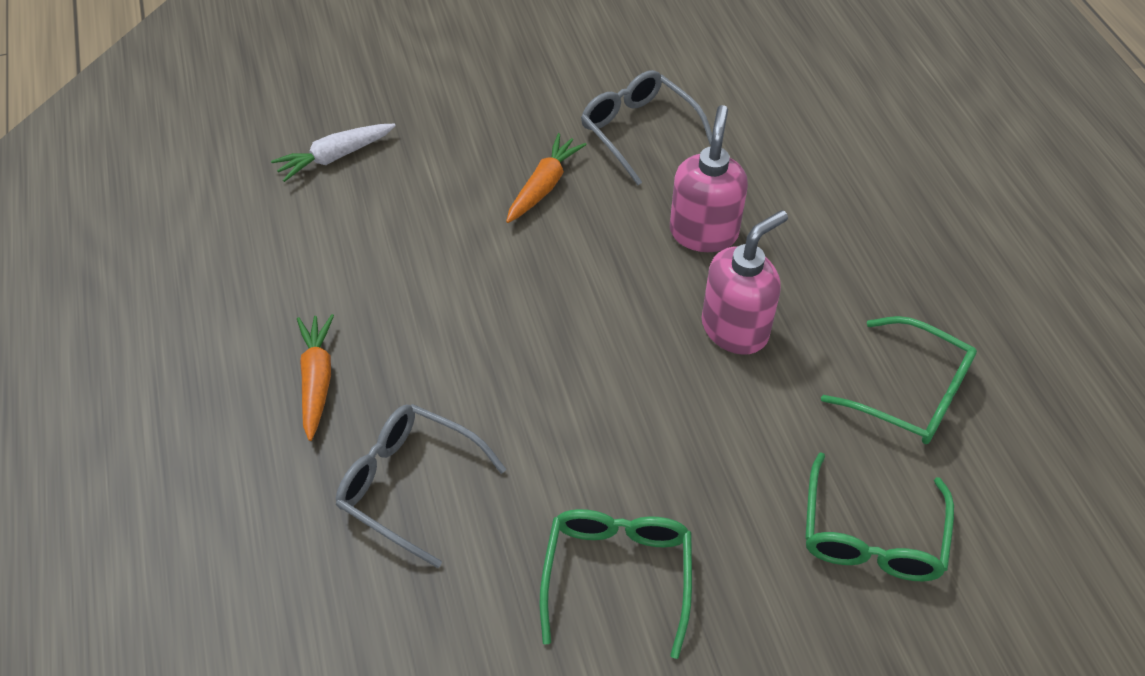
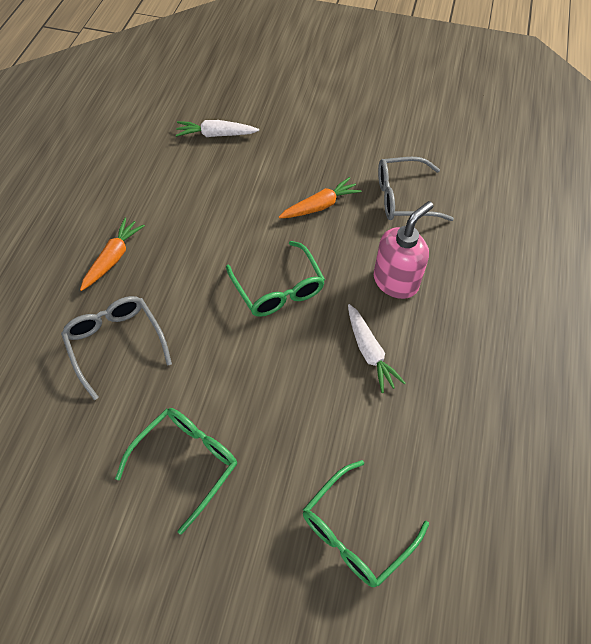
camera: 30 degrees right, 5 degrees up
(638, 131) = (403, 198): grey glasses -> grey glasses turned 90 degrees counterclockwise
(735, 329) = (369, 352): pink soap dispenser -> white carrot
(911, 393) = (453, 456): green glasses -> green glasses (278, 289)

